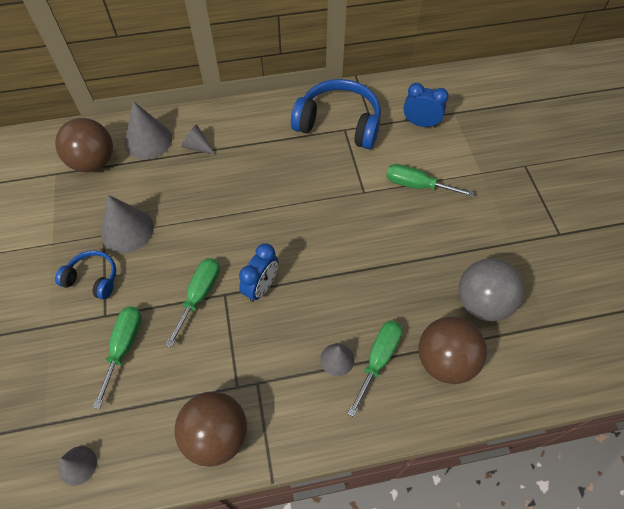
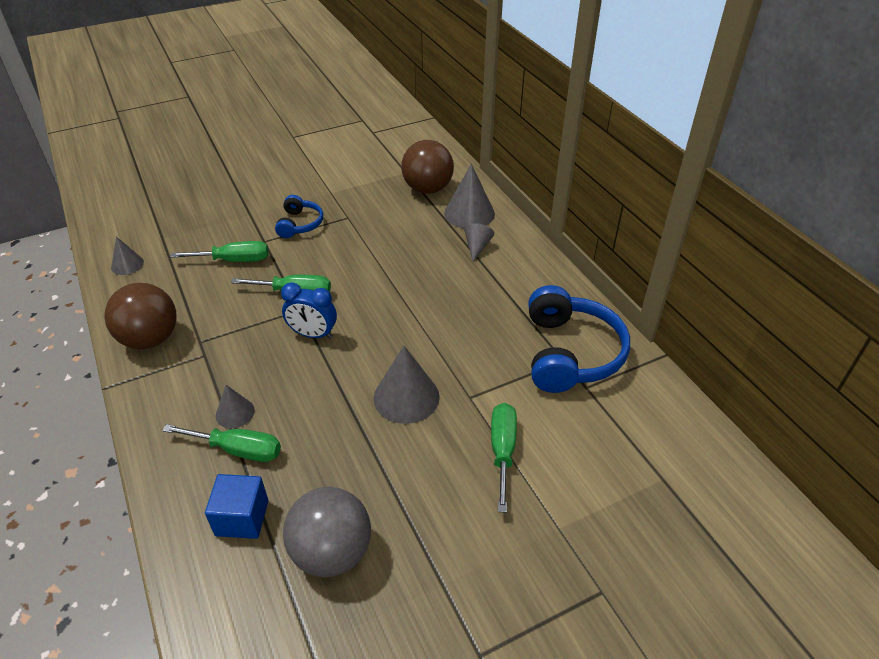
camera: 75 degrees right, 15 degrees down
(127, 230) = (357, 229): grey cone -> grey cone (406, 397)
(420, 123) = (617, 439): blue clock -> none
(445, 360) = (242, 518): brown ball -> blue cube

